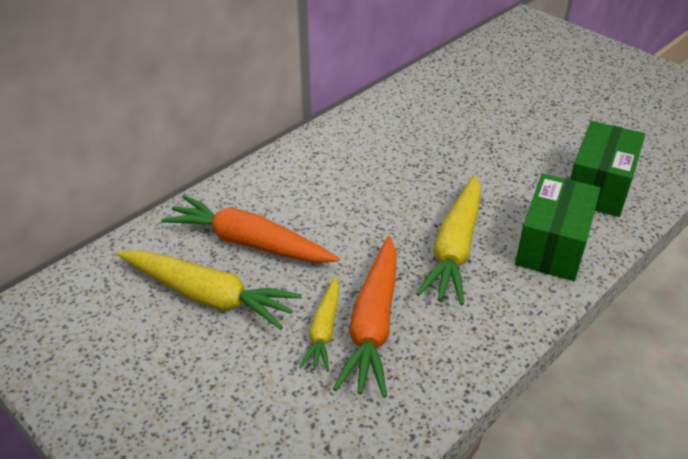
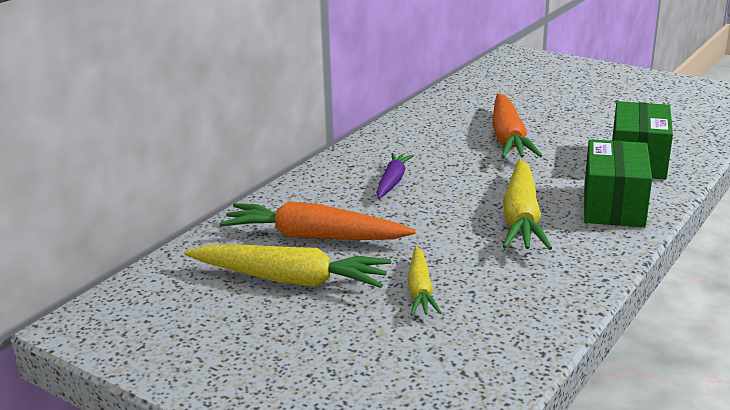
camera: 10 degrees left, 15 degrees down
(347, 180) = (392, 182): none -> purple carrot
(373, 324) = (467, 280): orange carrot -> orange carrot (508, 138)

